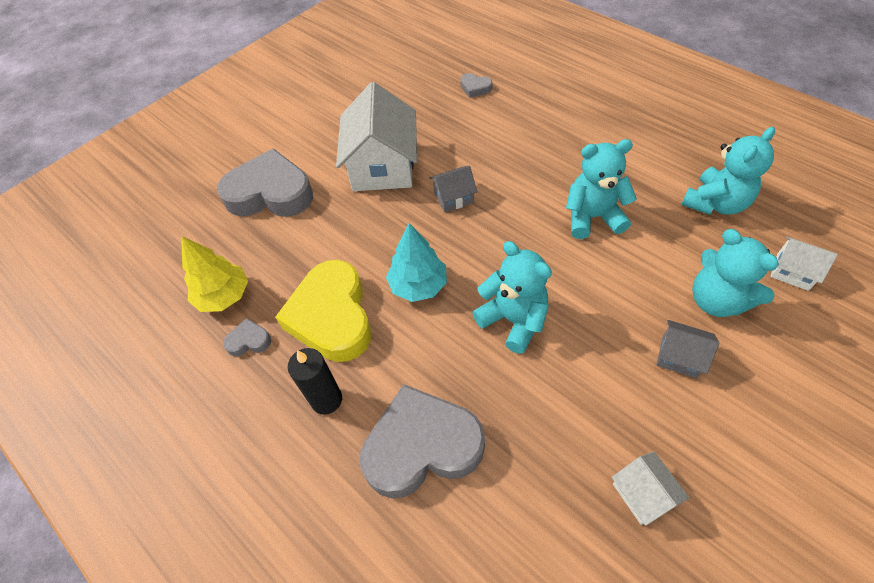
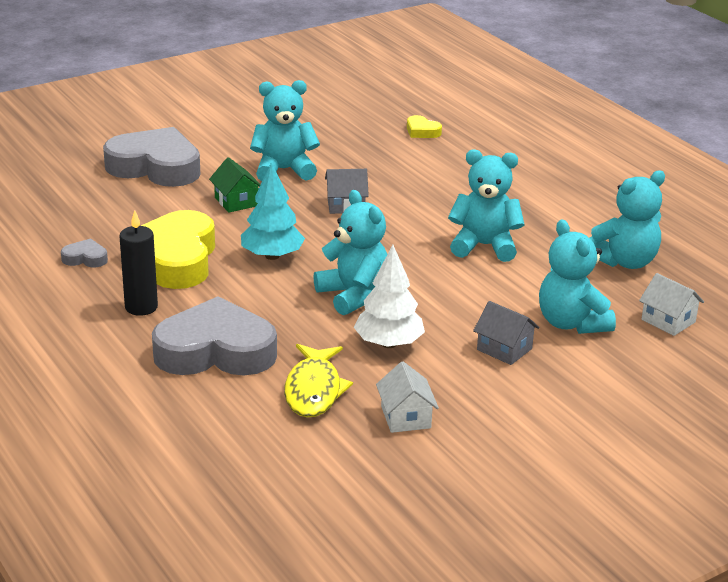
camera: 10 degrees right, 25 degrees down
(224, 296) = (74, 226): yellow tree -> none
(358, 219) = (236, 201): none -> green house
(382, 166) = (284, 170): white house -> turquoise teddy bear
(475, 88) = (422, 131): grey heart -> yellow heart
(539, 479) = (314, 390): none -> yellow fish
(575, 381) = (388, 343): none -> white tree

